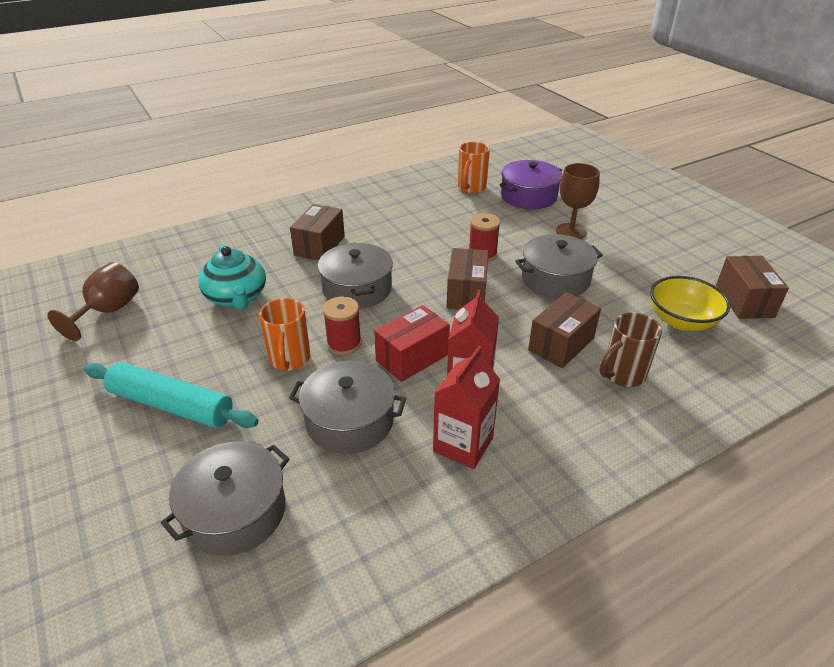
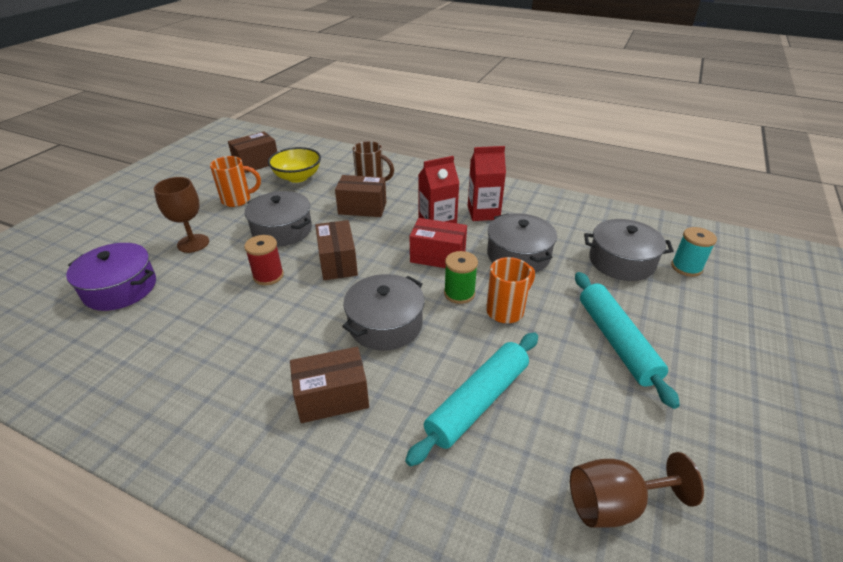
camera: 125 degrees left, 0 degrees up
(144, 577) = (686, 267): none -> turquoise spool
(237, 297) = (477, 401): turquoise teapot -> turquoise rolling pin
(344, 344) = (459, 293): red spool -> green spool
(466, 293) = (338, 262): brown box -> brown box turned 75 degrees counterclockwise
(471, 188) = (110, 338): orange mug -> orange mug (237, 200)

